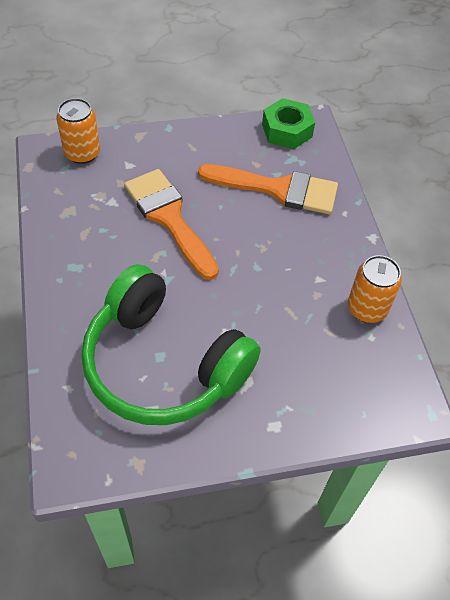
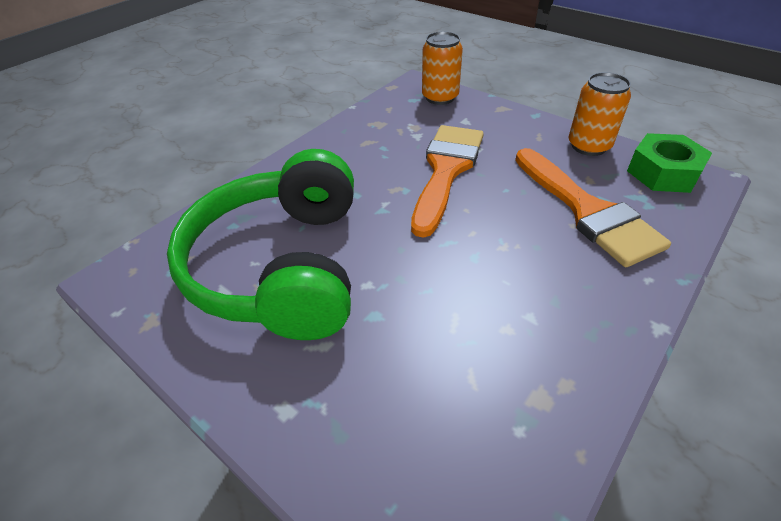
camera: 55 degrees right, 10 degrees down
(367, 308) = (554, 394): orange can -> orange can (589, 146)

